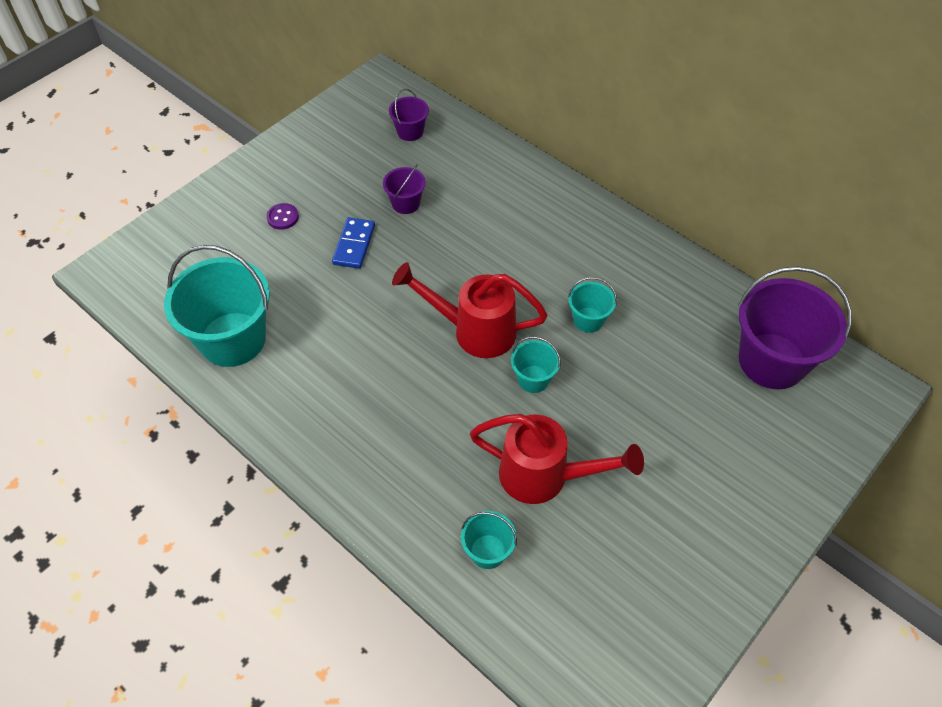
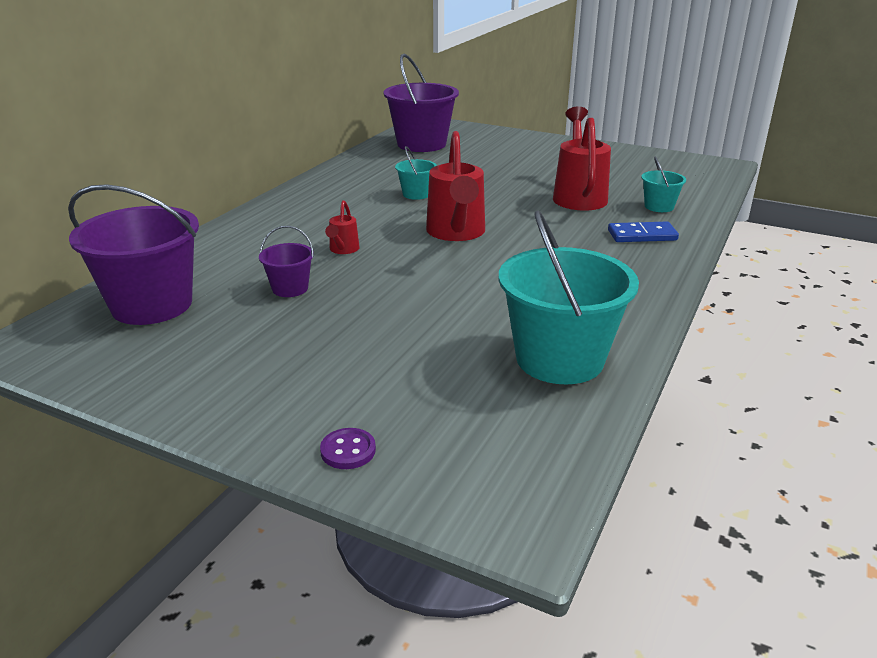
camera: 105 degrees left, 25 degrees down
(282, 217) = (336, 368): purple button -> purple button (348, 450)
(354, 245) = (369, 308): blue domino -> blue domino (642, 235)
(410, 131) = (152, 305): purple bucket -> purple bucket, size x2.10
(465, 242) = (343, 250): none -> red watering can
(533, 379) = (492, 207): turquoise bucket -> none

